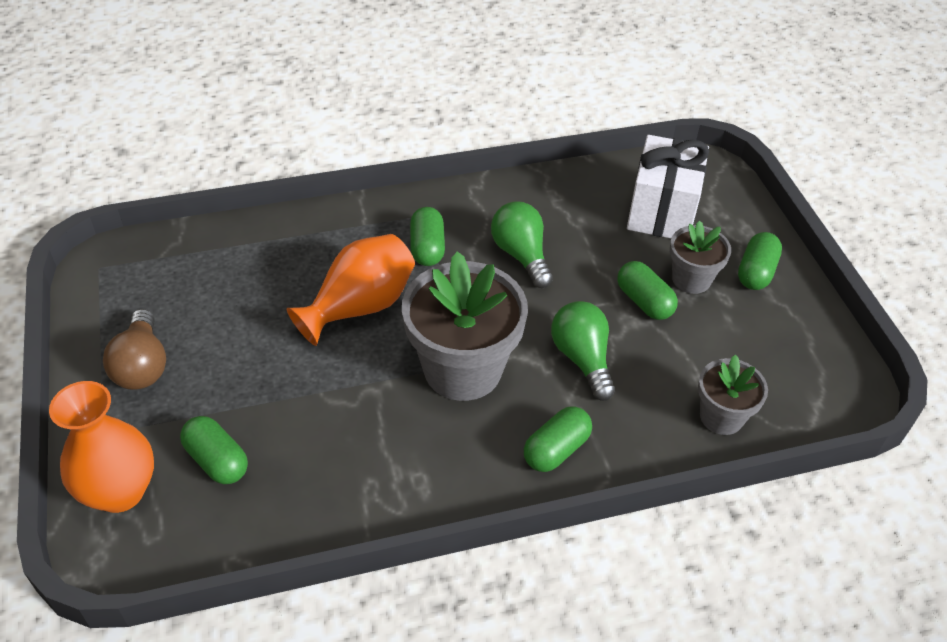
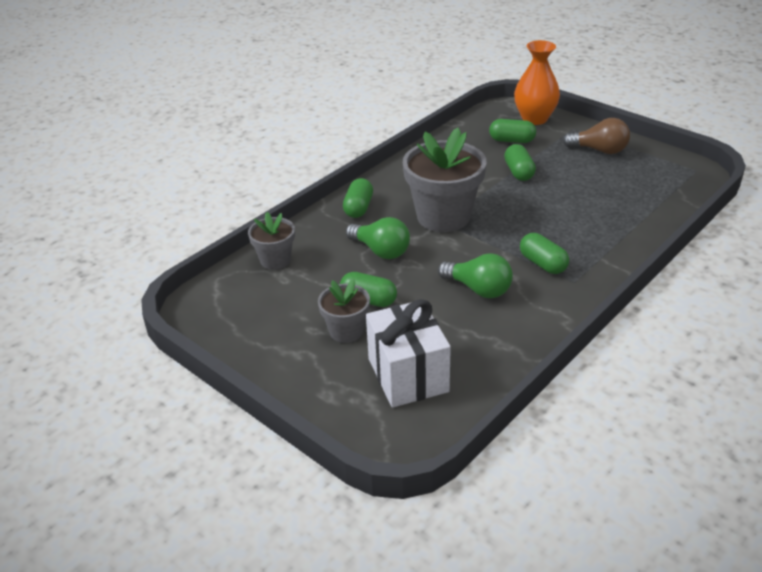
camera: 150 degrees right, 10 degrees down
(142, 365) = (599, 150): brown light bulb -> brown light bulb turned 150 degrees clockwise
(359, 307) = (536, 217): orange vase -> none
(756, 272) = (300, 360): green capsule -> green capsule (519, 172)

